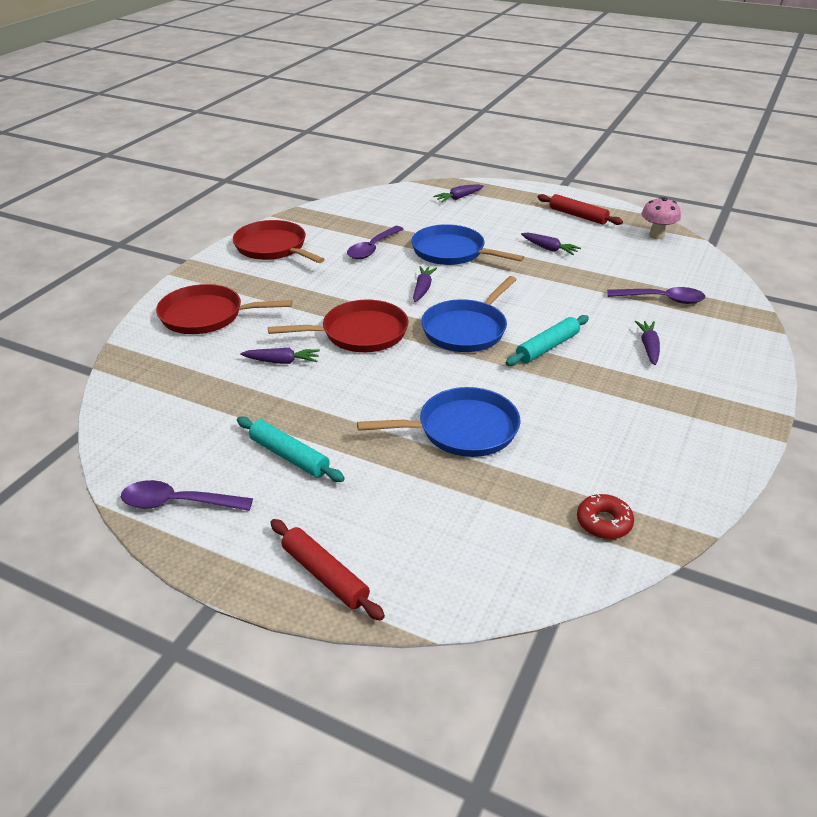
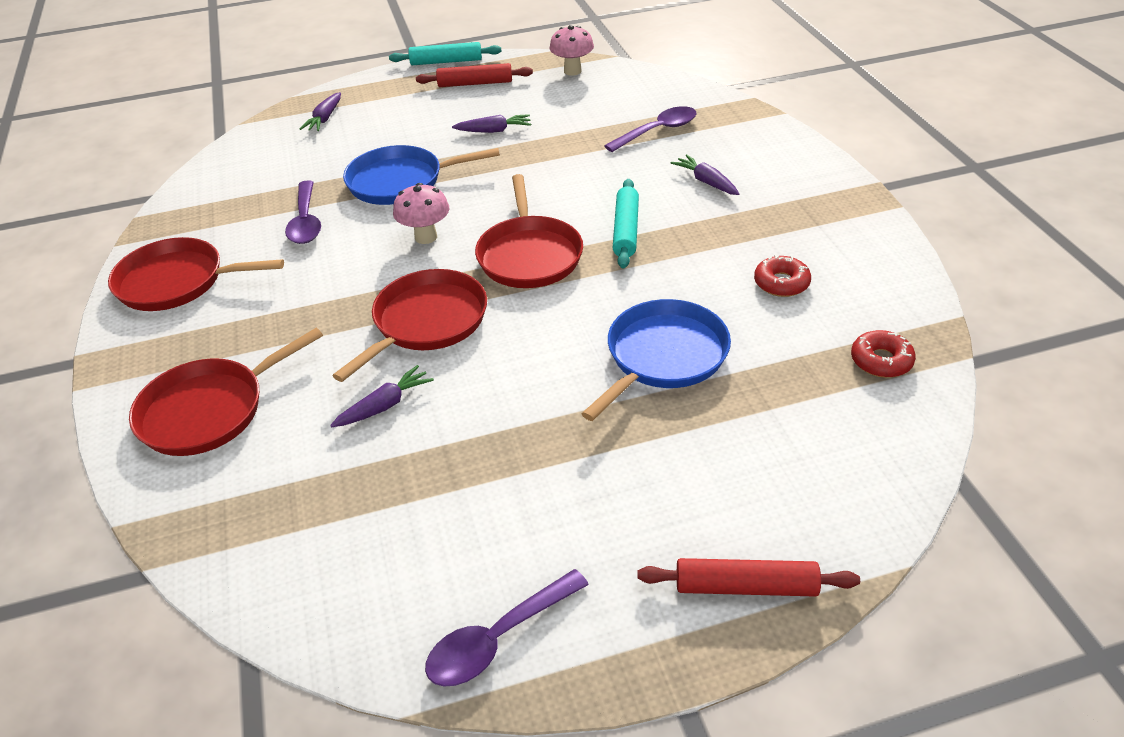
camera: 40 degrees left, 5 degrees up
(289, 456) = (542, 499): turquoise rolling pin -> turquoise rolling pin (446, 61)
(423, 289) = (426, 237): purple carrot -> pink mushroom
(466, 329) = (529, 255): blue pan -> red pan
(606, 435) = (781, 283): none -> red donut

